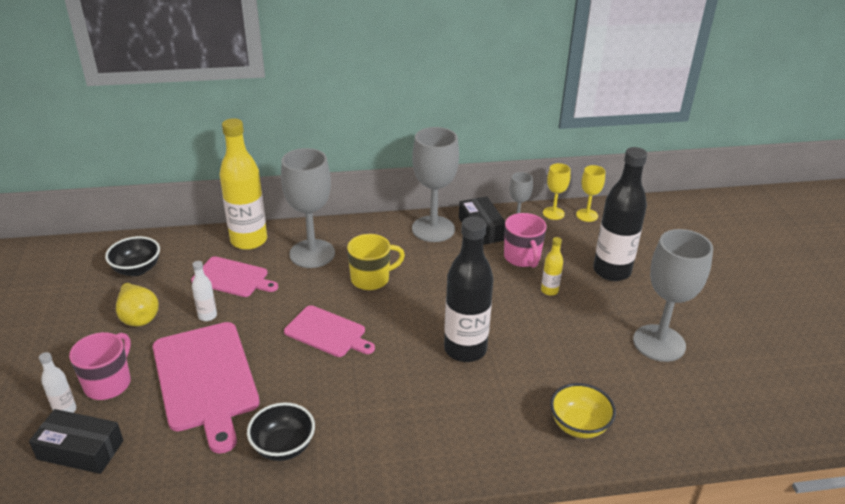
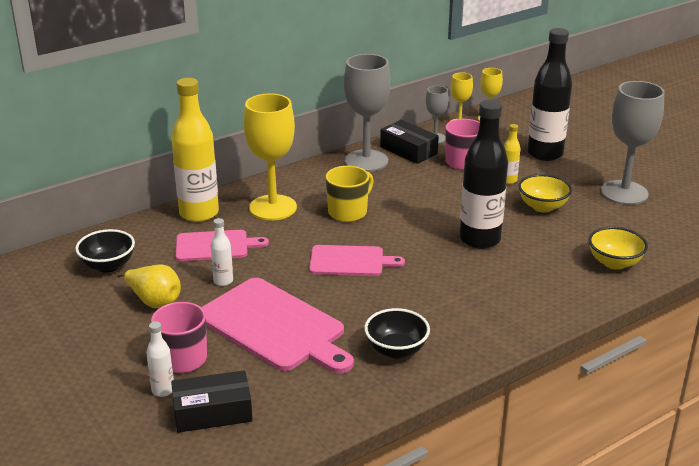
camera: 25 degrees left, 5 degrees down
(312, 254) = (273, 208): grey goblet -> yellow goblet
(558, 332) = (542, 207): none -> yellow bowl

